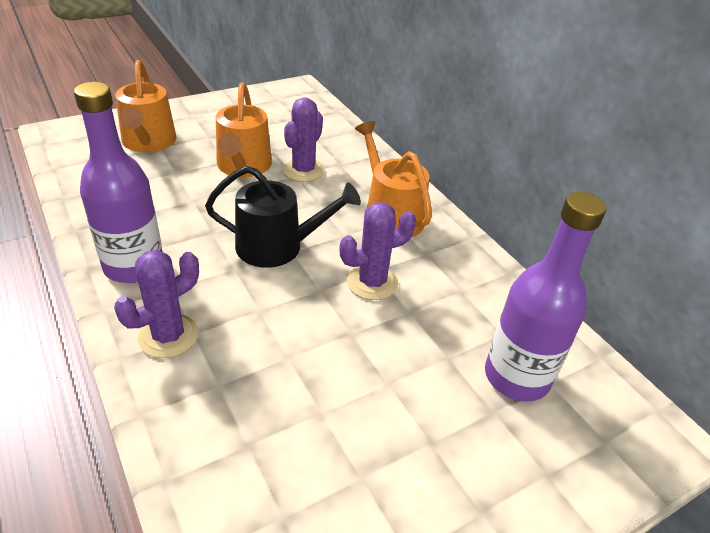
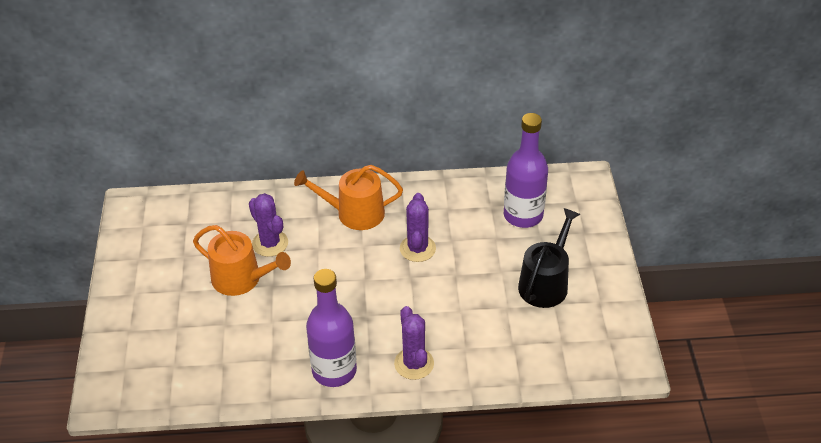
camera: 60 degrees left, 5 degrees up
(148, 142) = (164, 334): orange watering can -> none
(277, 246) = (355, 286): black watering can -> black watering can (545, 283)

